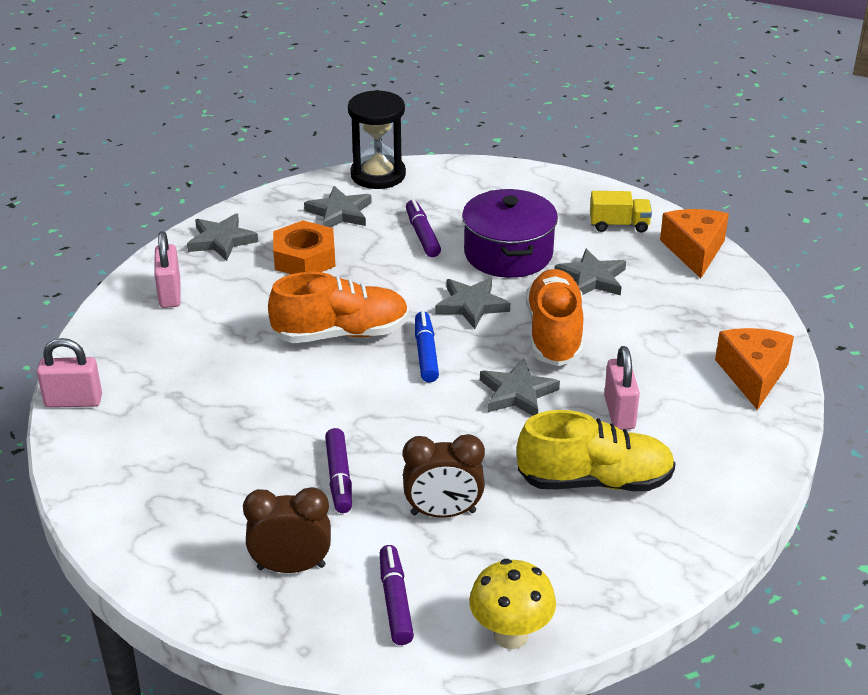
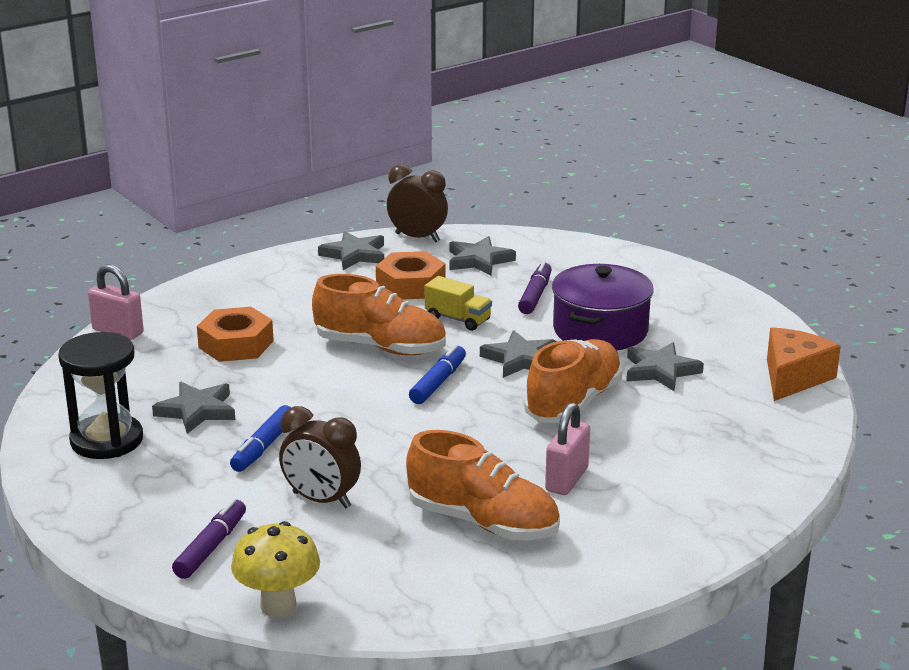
camera: 30 degrees right, 10 degrees down
(170, 294) = (271, 281): pink padlock -> none
(205, 376) = (236, 344): none -> orange nut
(291, 567) = (156, 495): brown clock -> brown clock (417, 237)
(339, 477) = (263, 447): purple marker -> blue marker
(378, 175) = (545, 241): black hourglass -> black hourglass (107, 440)
(517, 393) = (487, 436): grey star -> grey star (197, 411)
(594, 481) = (483, 522): yellow shoe -> orange shoe
(619, 225) = (737, 337): yellow truck -> yellow truck (458, 319)
(753, 375) = (737, 492): orange cheese -> none

